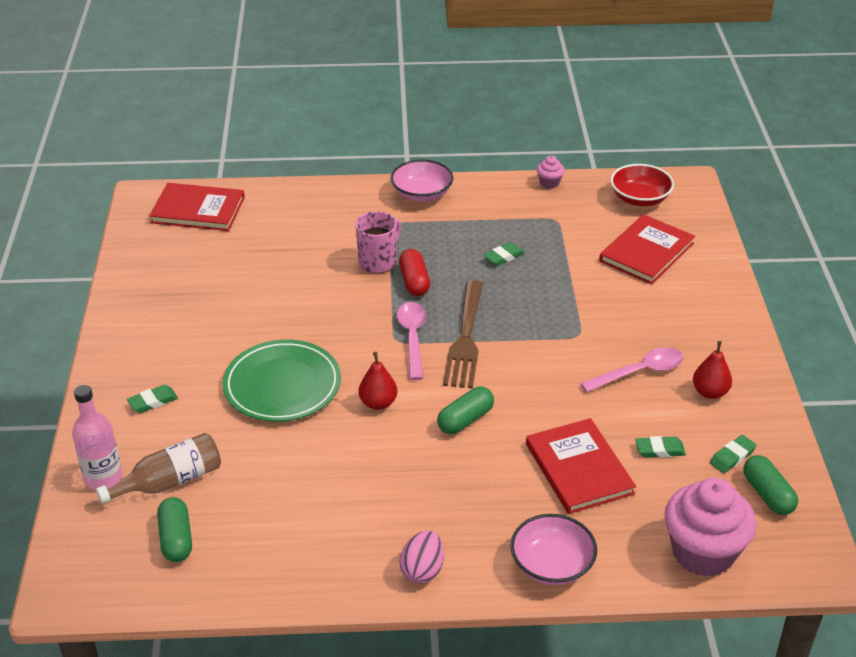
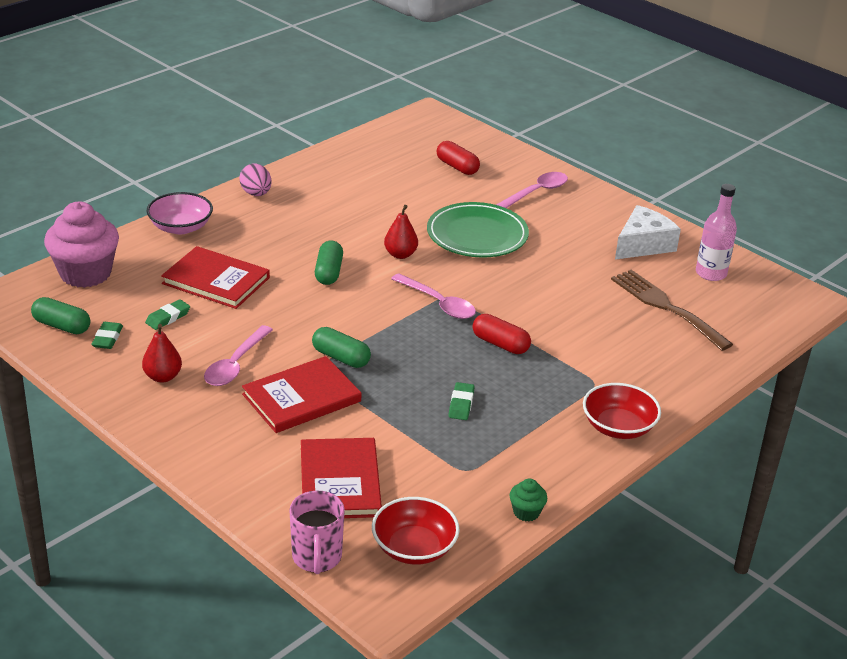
camera: 135 degrees right, 5 degrees down
(103, 477) = (494, 153): pink bottle -> pink bottle (711, 273)
(153, 401) = (536, 192): green eraser -> pink spoon
(168, 298) = (643, 245): none -> white cheese
(170, 481) = (457, 167): brown bottle -> red capsule
(176, 539) = (410, 150): green capsule -> green capsule (341, 357)
(198, 210) = (752, 311): red book -> red book (301, 398)
(378, 261) = (552, 345): pink mug -> pink mug (317, 557)
(422, 194) = (618, 427): pink bowl -> red bowl
(465, 339) = (399, 322): brown fork -> brown fork (666, 307)
(549, 183) = (526, 512): pink cupcake -> green cupcake

